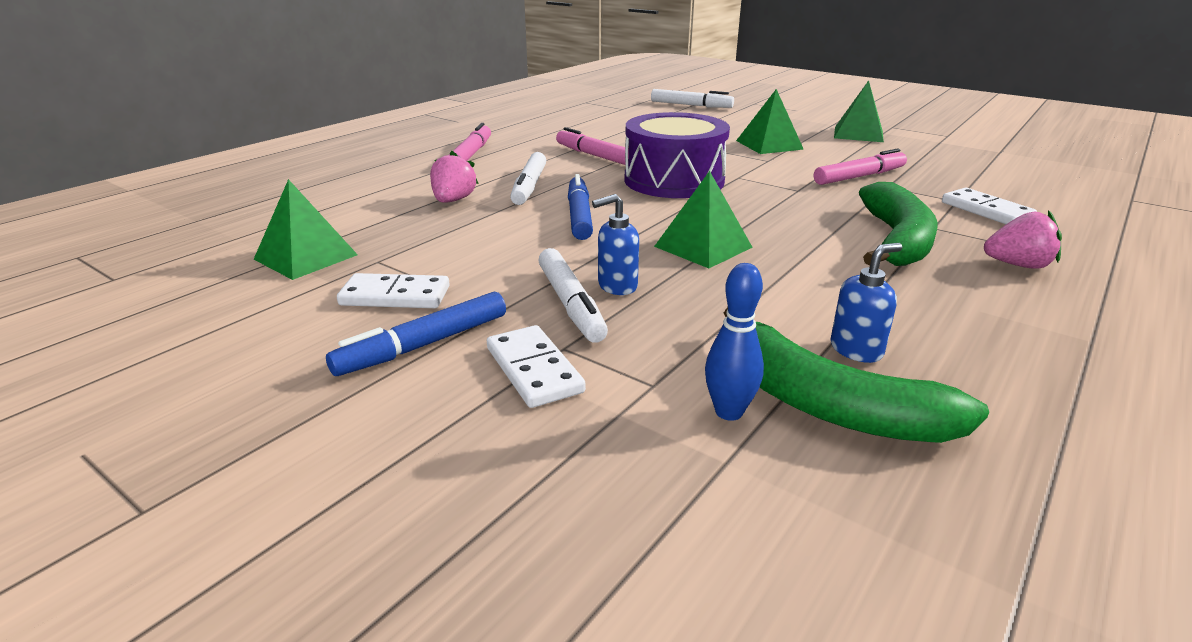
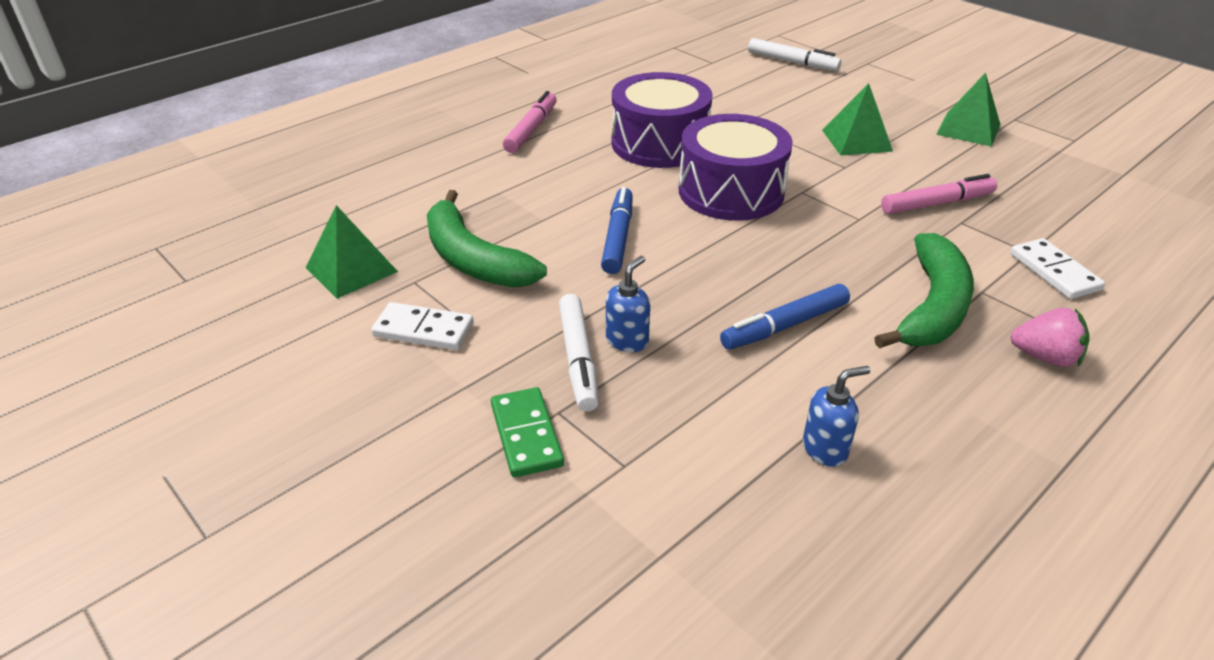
camera: 10 degrees right, 10 degrees up
(423, 345) = (438, 393): blue marker -> blue marker (784, 326)
(453, 200) = (499, 202): pink strawberry -> none
(529, 186) = (578, 188): white marker -> none
(533, 370) = (526, 435): white domino -> green domino
(595, 156) = (659, 143): pink marker -> purple drum
(617, 286) = (627, 340): blue soap dispenser -> blue soap dispenser turned 135 degrees clockwise
(703, 246) = (728, 295): green pyramid -> none
(729, 412) = (680, 505): blue bowling pin -> none
(824, 403) = (768, 507): green banana -> green banana (473, 259)

